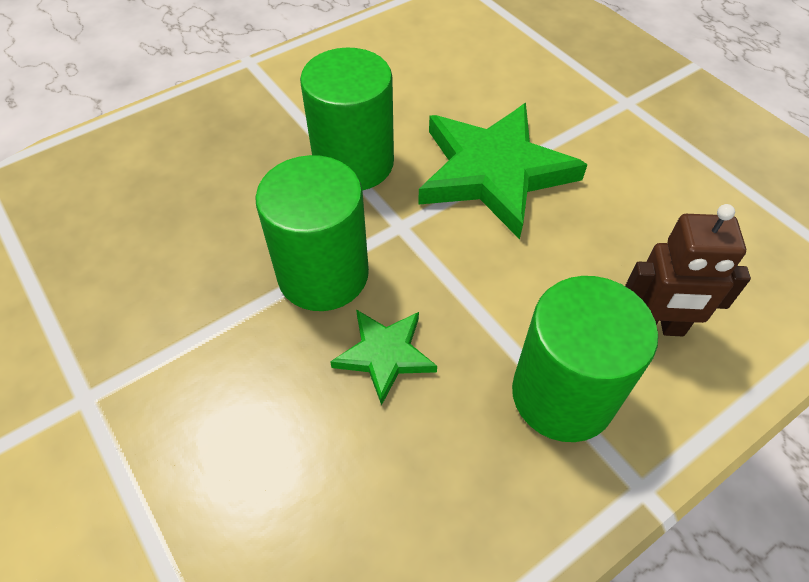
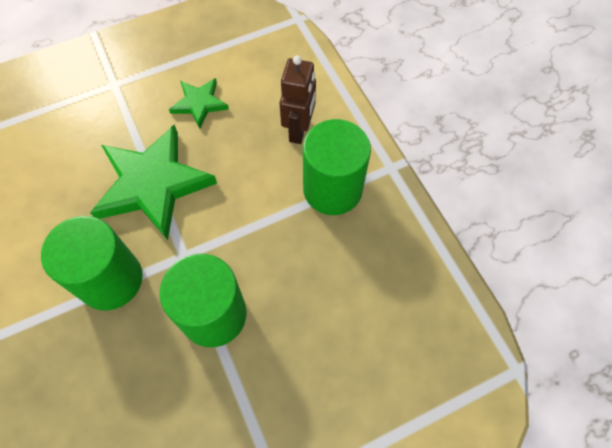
camera: 80 degrees left, 10 degrees up
(385, 355) = (287, 282): green star -> green star (199, 103)

